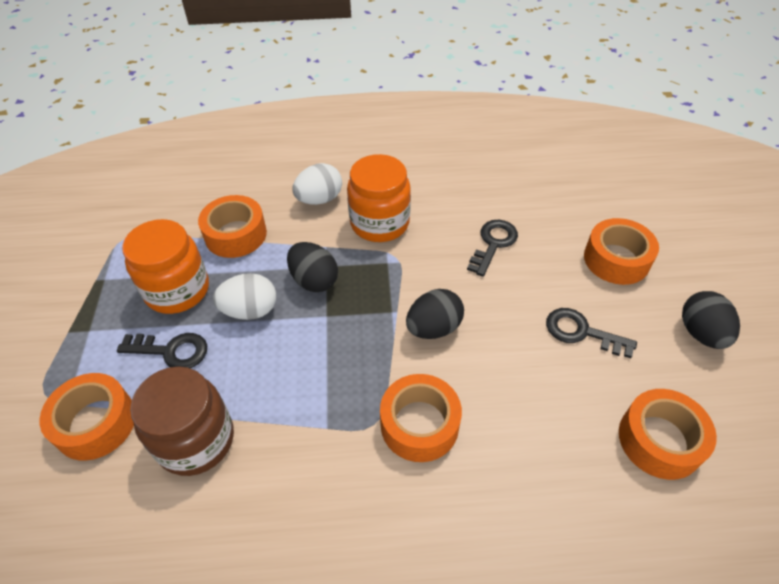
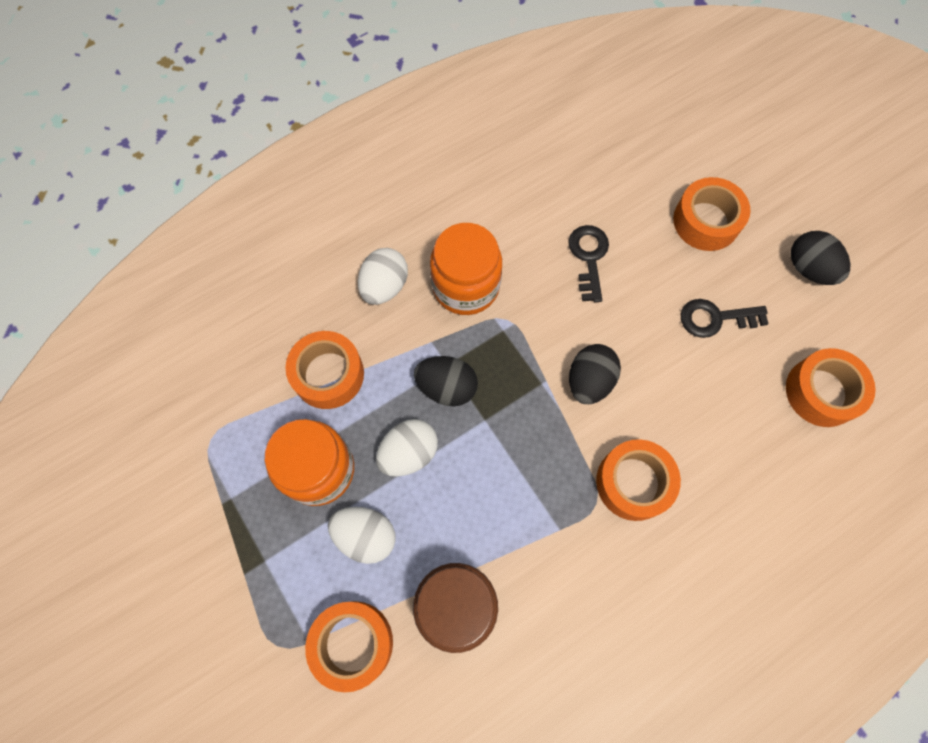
camera: 30 degrees left, 20 degrees up
(171, 351) = (365, 536): black key -> white egg

